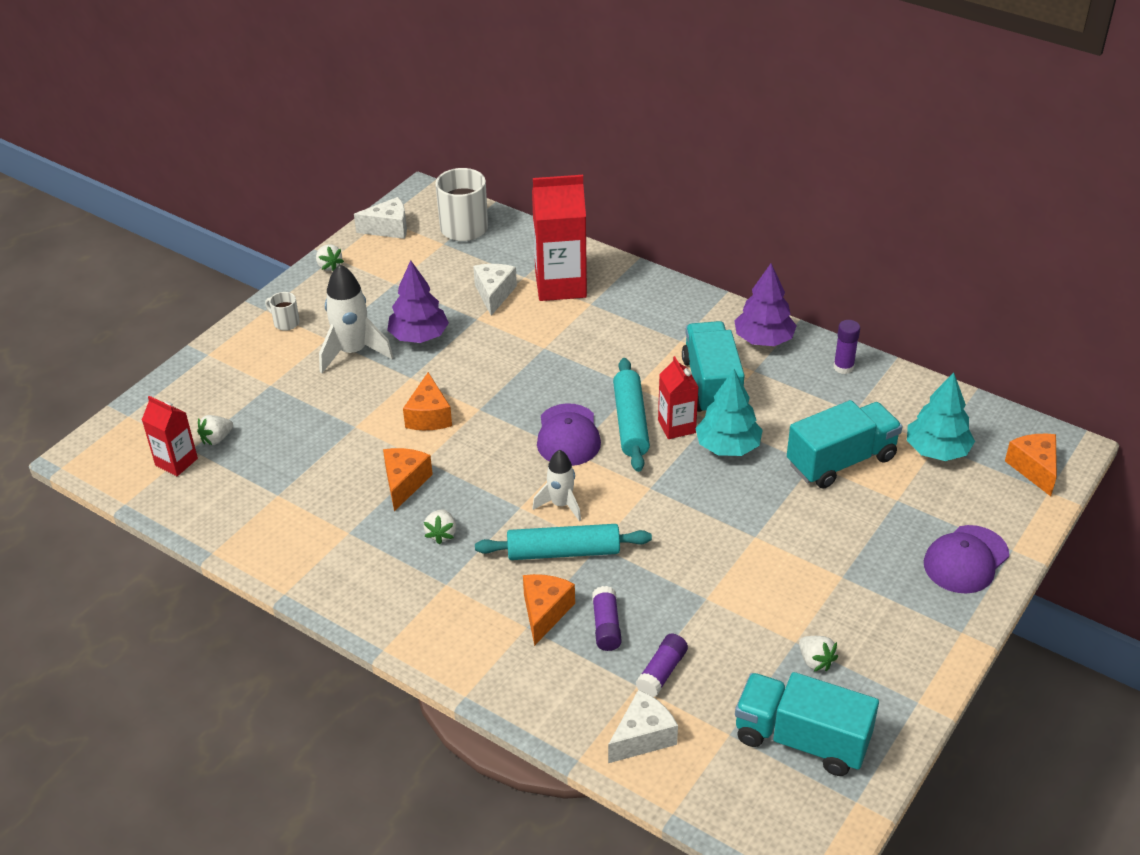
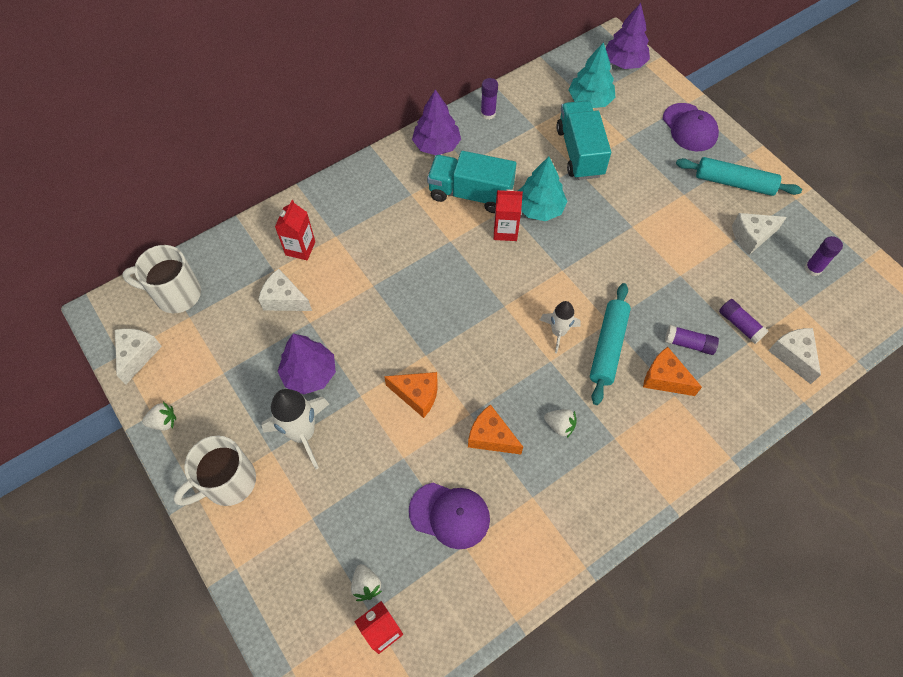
camera: 70 degrees left, 20 degrees up
(285, 323) = (228, 482): white mug -> white mug, size x2.02
(560, 285) = (300, 248): red carton -> red carton, size x0.56
(568, 435) = (485, 303): purple cap -> purple cap (449, 515)
(631, 422) = (488, 257): turquoise rolling pin -> turquoise rolling pin (734, 183)
(801, 739) = (813, 268): turquoise truck -> purple glue stick
(815, 661) = (751, 236): white strawberry -> white cheese
(1034, 469) = (624, 62): orange cheese -> purple tree

